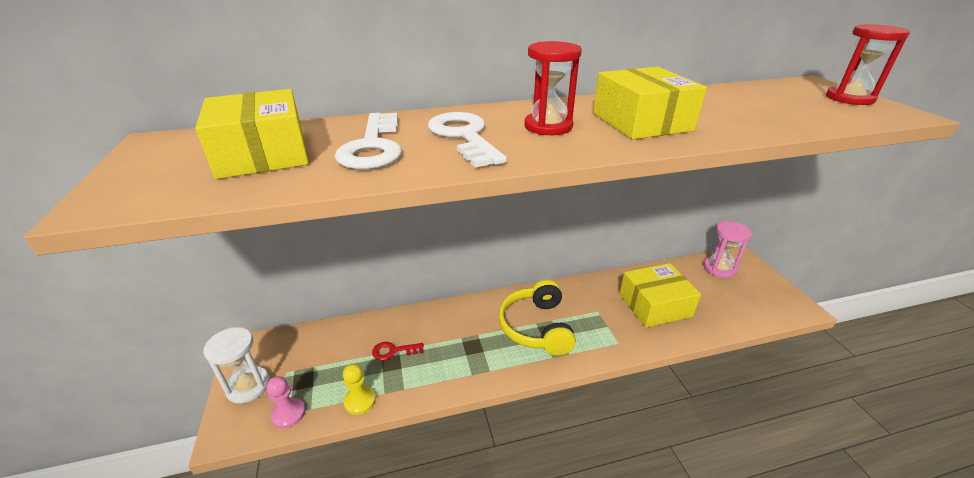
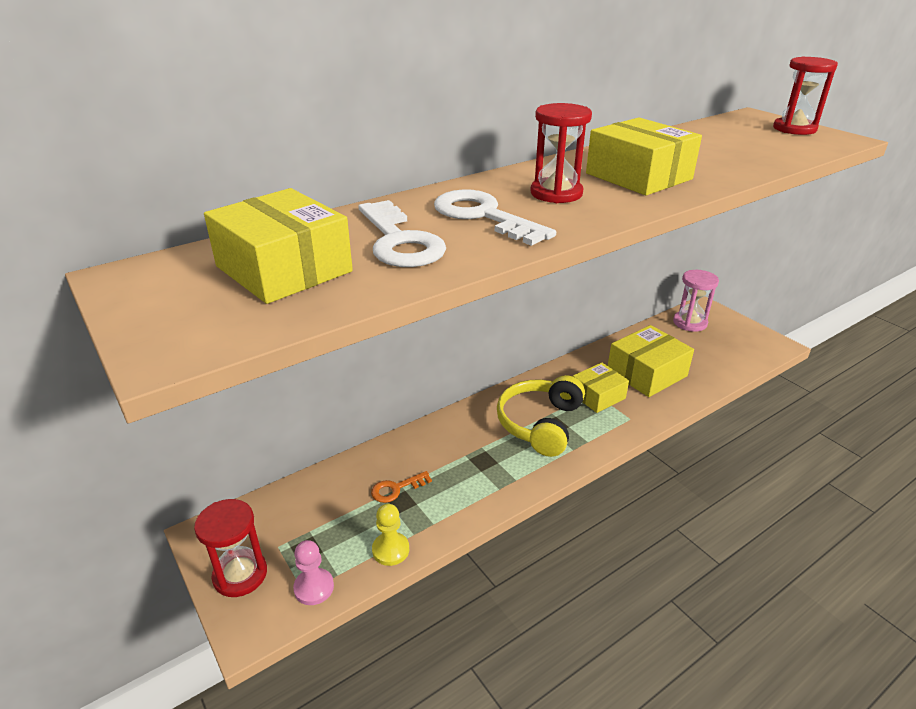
camera: 20 degrees left, 0 degrees up
(248, 386) = (240, 575): white hourglass -> red hourglass
(393, 351) = (396, 489): red key -> orange key
(536, 327) = (540, 424): yellow headphones -> yellow headphones turned 45 degrees clockwise
(599, 315) = (598, 396): none -> yellow box

